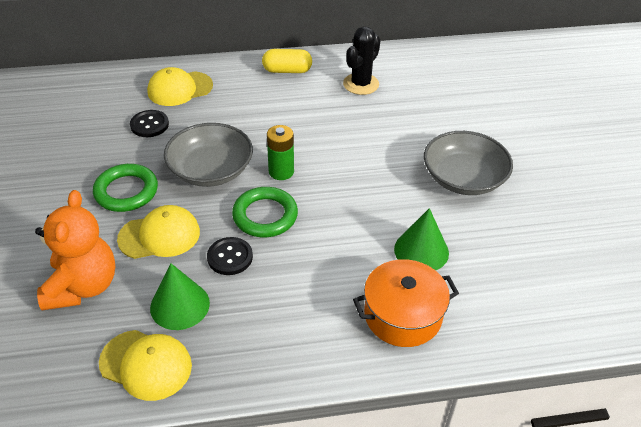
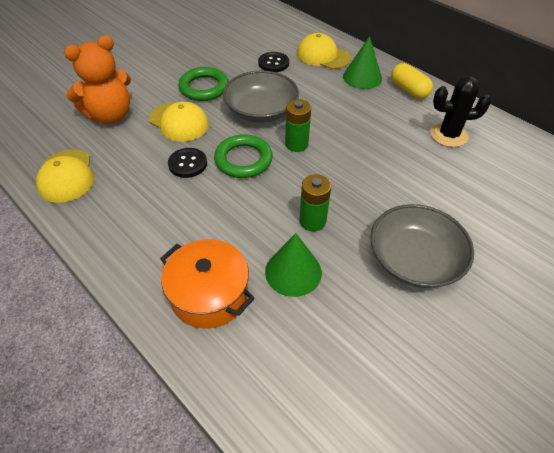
camera: 55 degrees right, 5 degrees up
(180, 305) = (126, 164): green cone -> green cone (362, 77)
(379, 211) = (312, 221): none -> green battery

